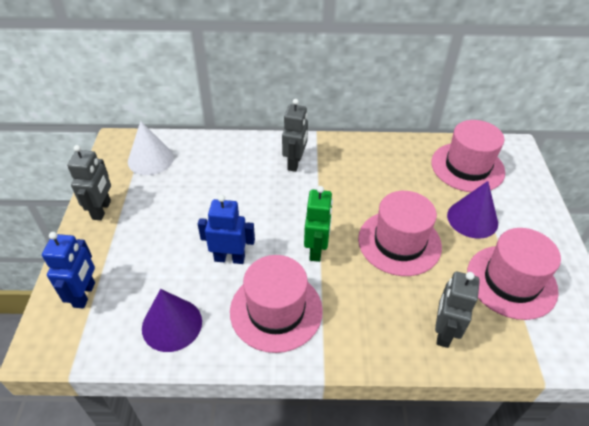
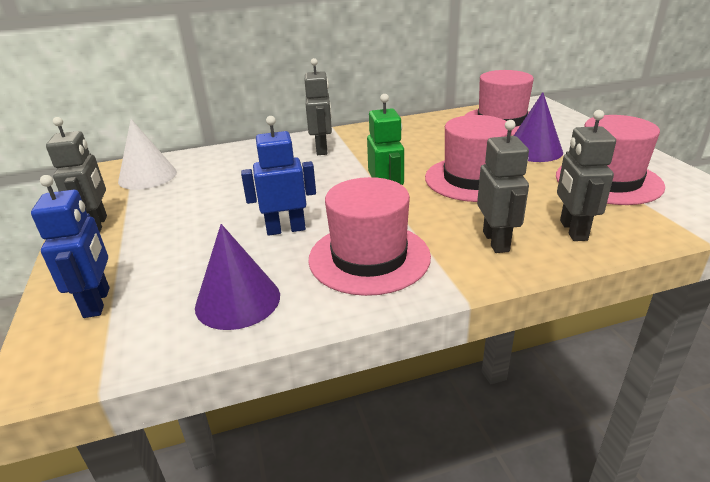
camera: 15 degrees left, 15 degrees down
(377, 324) = (496, 241): none -> grey robot

